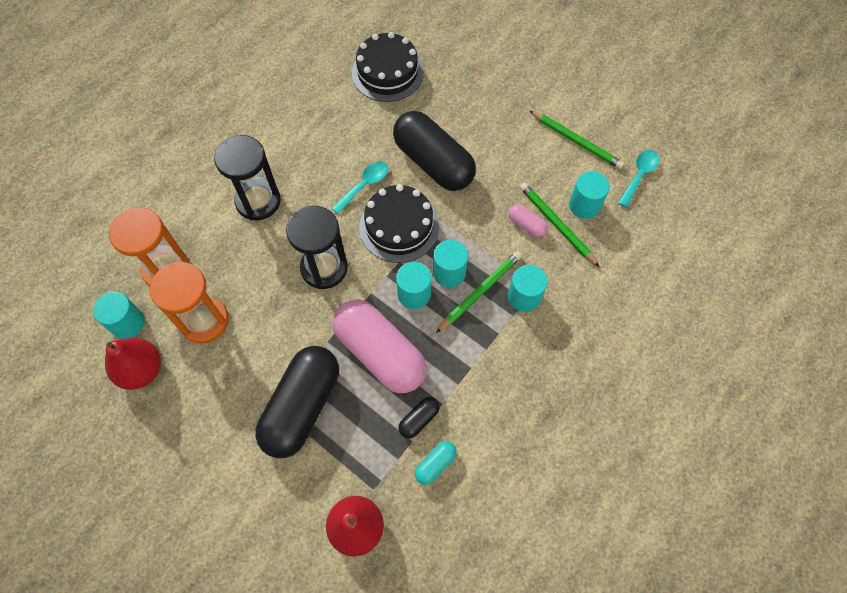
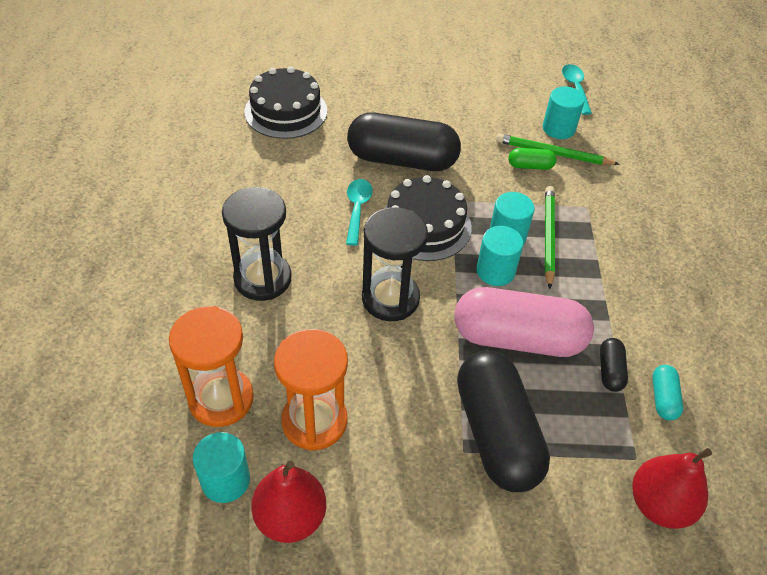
camera: 40 degrees left, 15 degrees down
(524, 296) = (586, 220): turquoise cylinder -> none
(526, 225) = (530, 166): pink capsule -> green capsule
(576, 141) = (503, 87): green pencil -> none

